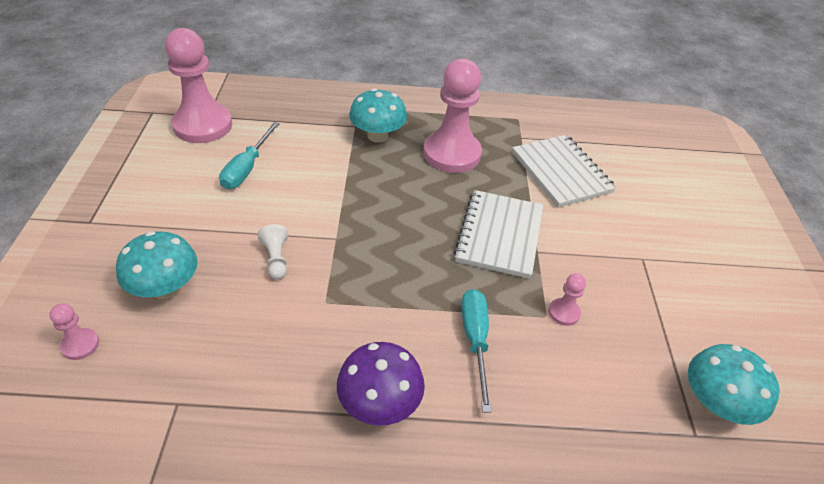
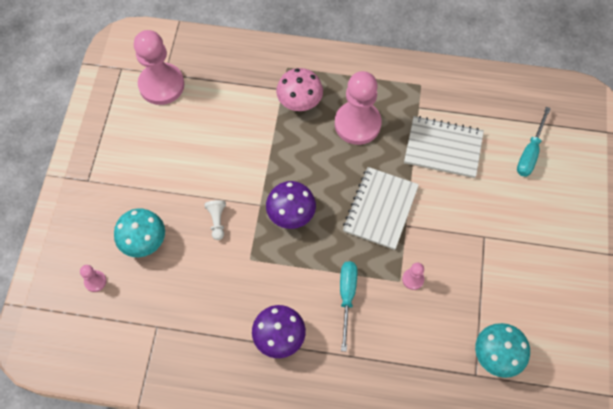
camera: 10 degrees right, 20 degrees up
(247, 168) = (196, 133): turquoise screwdriver -> turquoise screwdriver (530, 152)
(377, 136) = (299, 101): turquoise mushroom -> pink mushroom
(380, 246) = (291, 213): none -> purple mushroom
(561, 172) = (443, 148): white notebook -> white notebook turned 60 degrees counterclockwise

